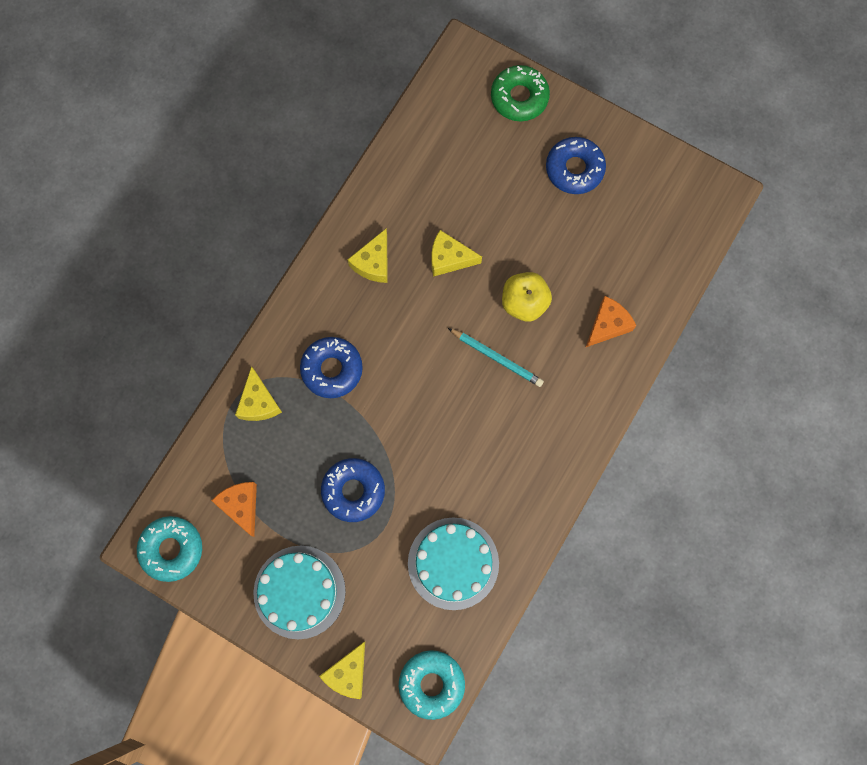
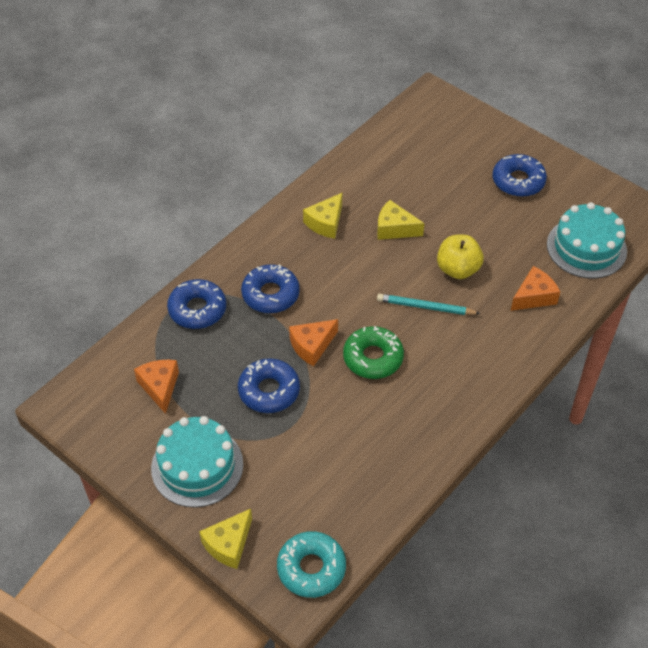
camera: 10 degrees right, 25 degrees down
(171, 549) = (85, 412): turquoise donut -> none
(259, 402) = (197, 309): yellow cheese -> blue donut
(387, 428) = (312, 346): none -> orange cheese
(453, 563) = (353, 465): turquoise cake -> turquoise cake (586, 247)
(497, 358) = (425, 307): turquoise pencil -> turquoise pencil turned 150 degrees clockwise
(519, 97) = (476, 128): green donut -> green donut (373, 358)

